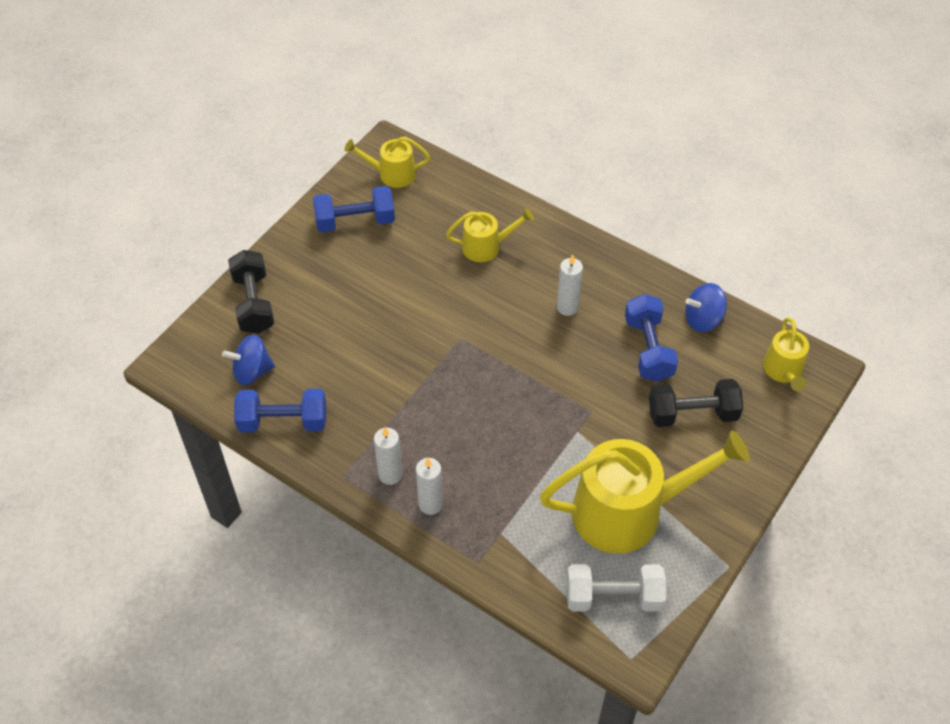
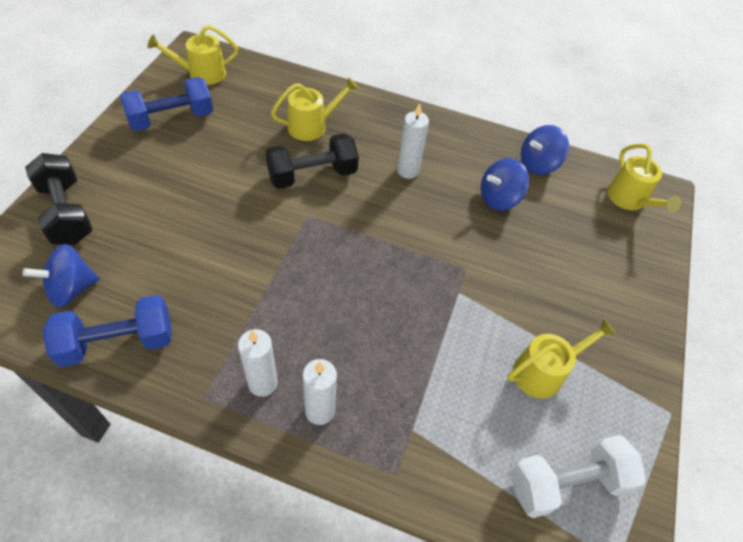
camera: 20 degrees left, 0 degrees up
(628, 511) = (543, 372): yellow watering can -> yellow watering can, size x0.50
(648, 349) = (499, 198): blue dumbbell -> blue spinning top
(692, 414) = (565, 254): black dumbbell -> black dumbbell (312, 175)

